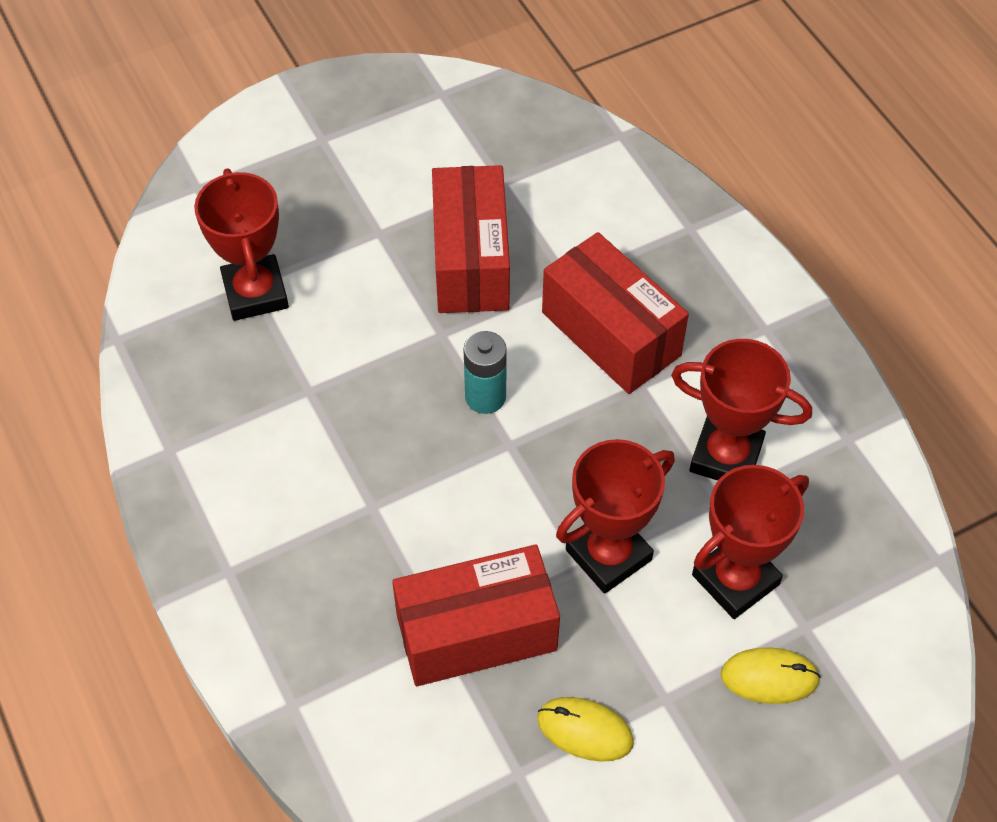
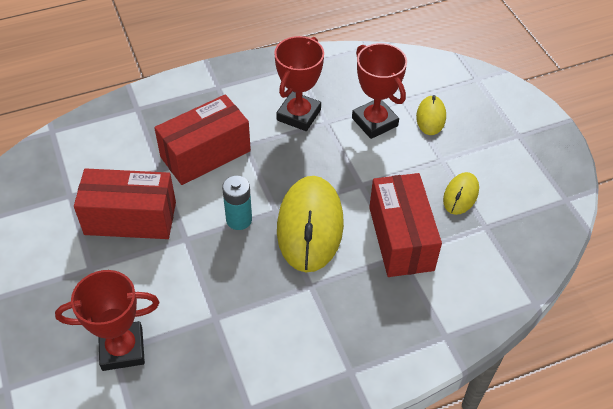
camera: 85 degrees left, 5 degrees down
(485, 496) = (310, 226): none -> yellow mouse
(608, 555) = (355, 172): red trophy -> none

